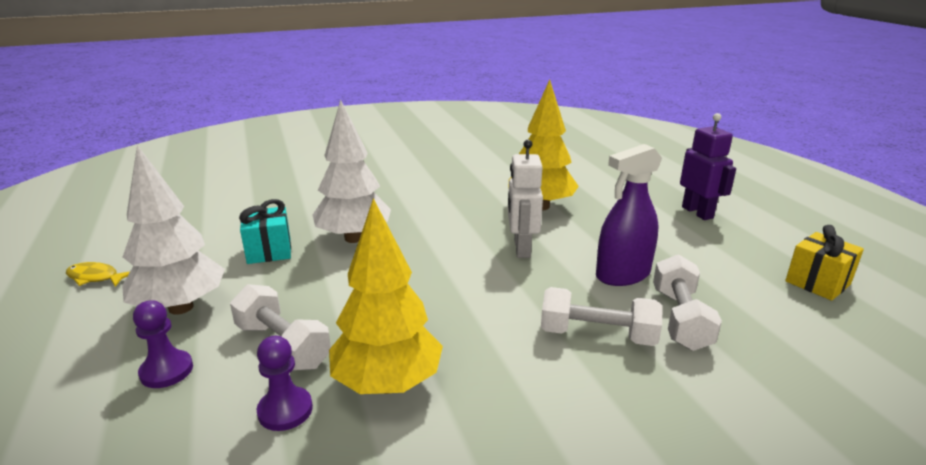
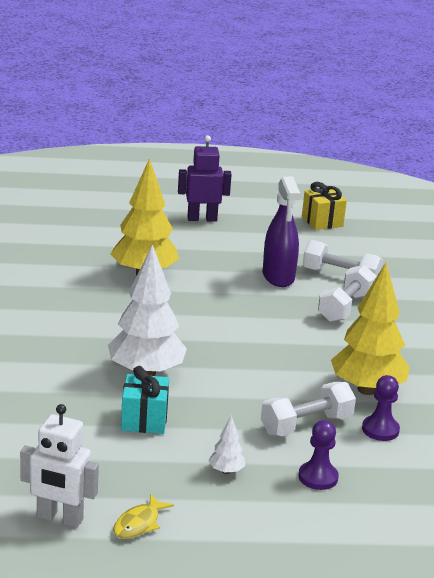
camera: 75 degrees left, 0 degrees up
(181, 307) = (226, 471): white tree -> white tree, size x0.42
(521, 248) = (216, 302): white robot -> white robot (59, 518)

